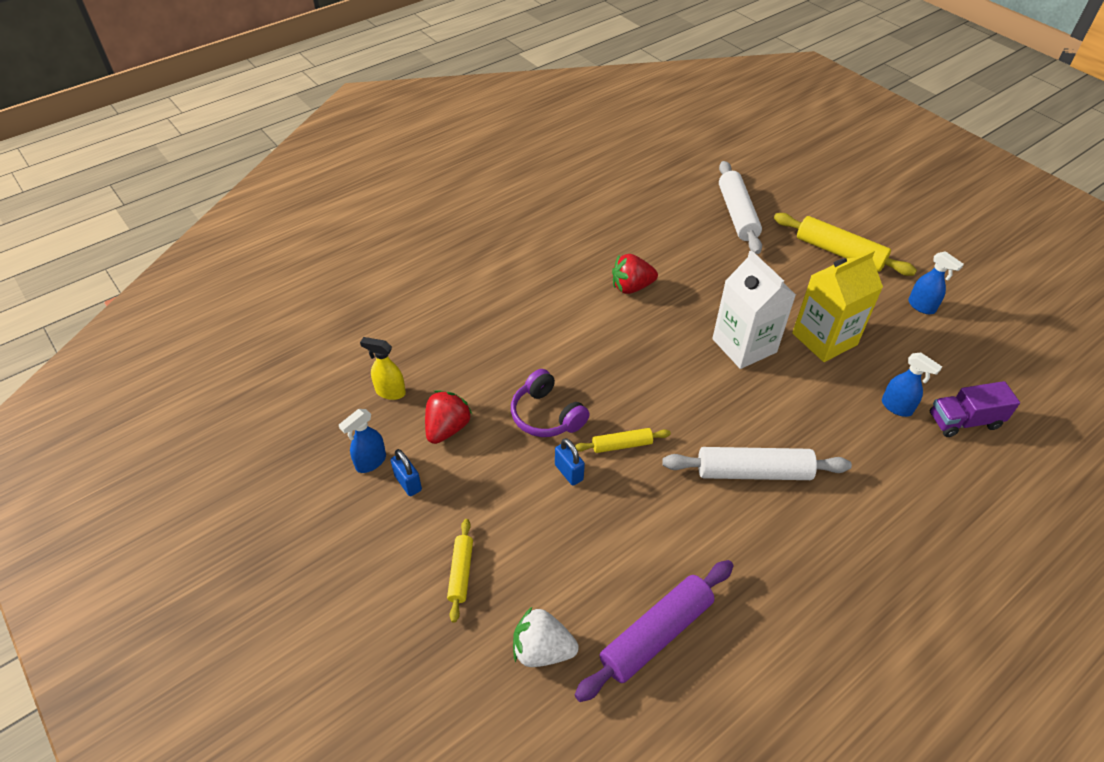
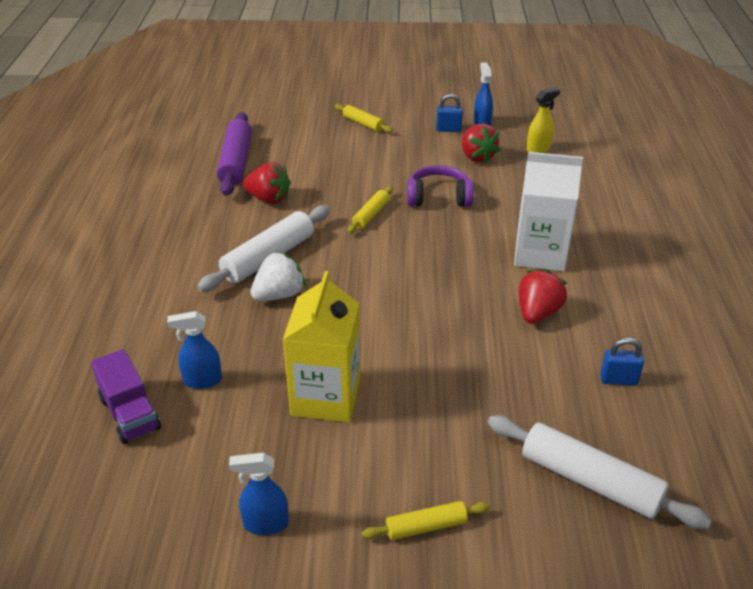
camera: 130 degrees right, 10 degrees down
(542, 649) = (284, 128): white strawberry -> white strawberry (279, 295)
(569, 472) = (378, 184): blue padlock -> blue padlock (618, 380)
(682, 542) = (269, 199): none -> red strawberry
(744, 345) = (383, 336): white carton -> white carton (540, 254)
(839, 252) = (426, 526): yellow rolling pin -> yellow rolling pin, size x0.55
(964, 421) = (130, 414): purple truck -> purple truck turned 120 degrees clockwise

